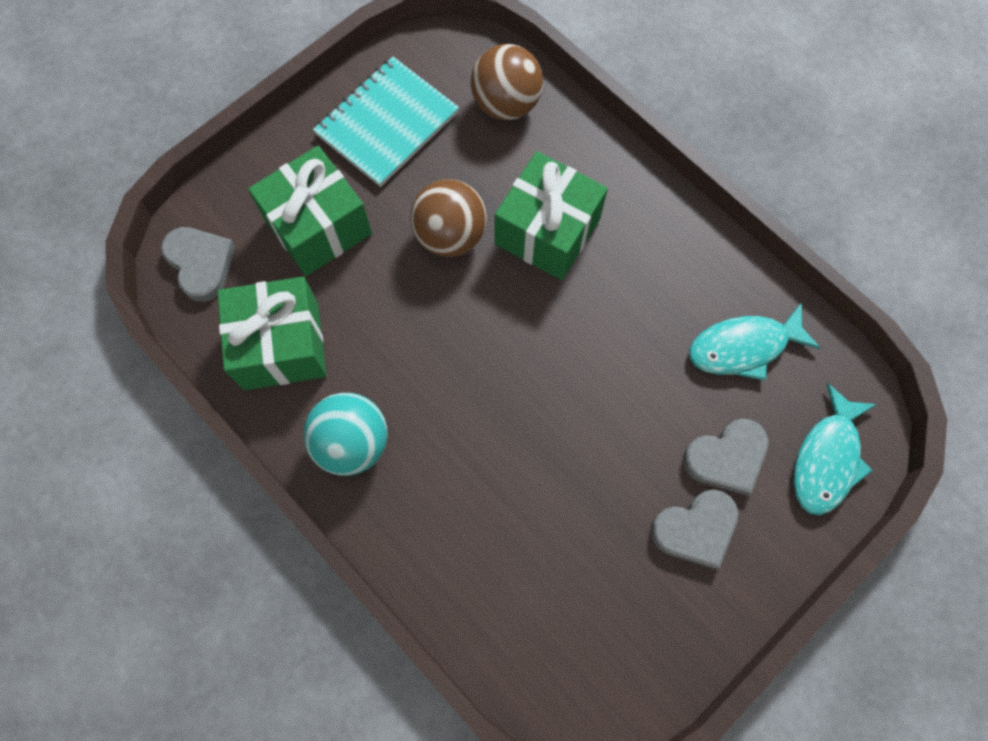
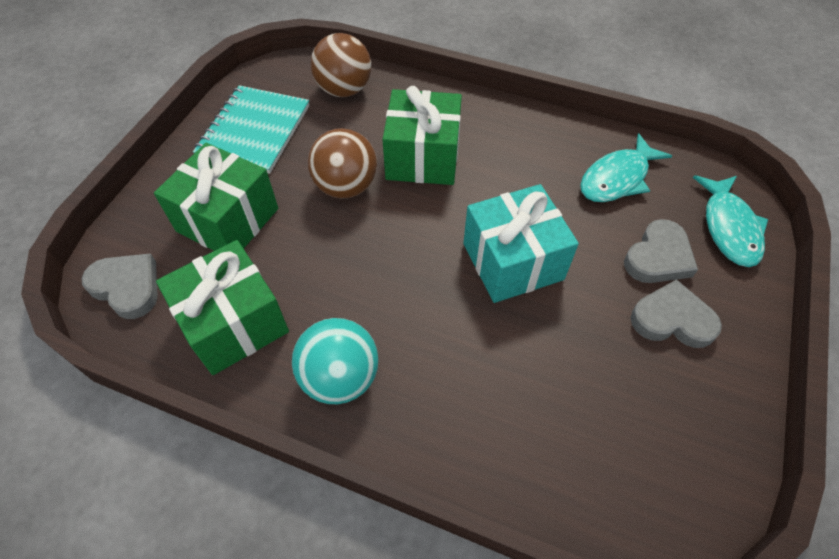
camera: 25 degrees left, 15 degrees down
(573, 396) = (512, 261): none -> turquoise gift
(695, 529) = (672, 319): grey heart -> grey heart turned 120 degrees counterclockwise

